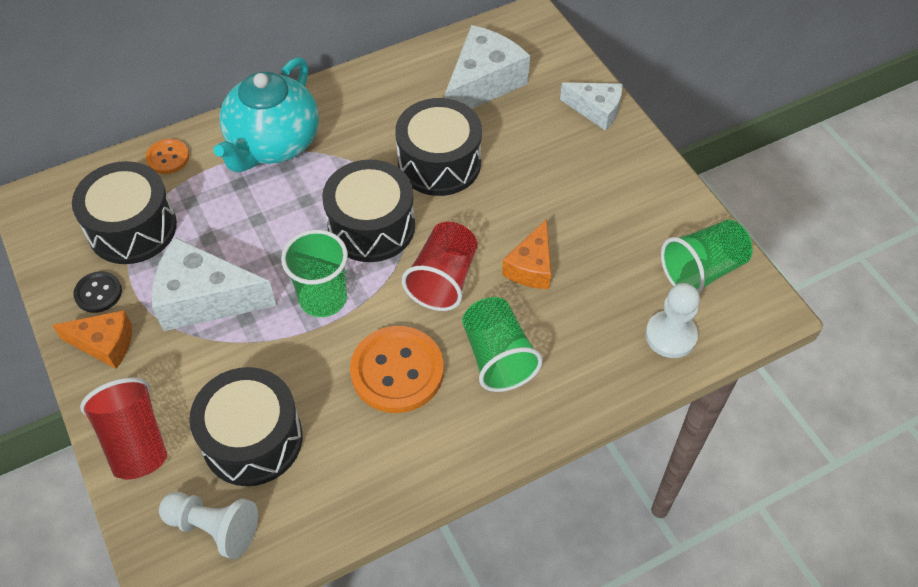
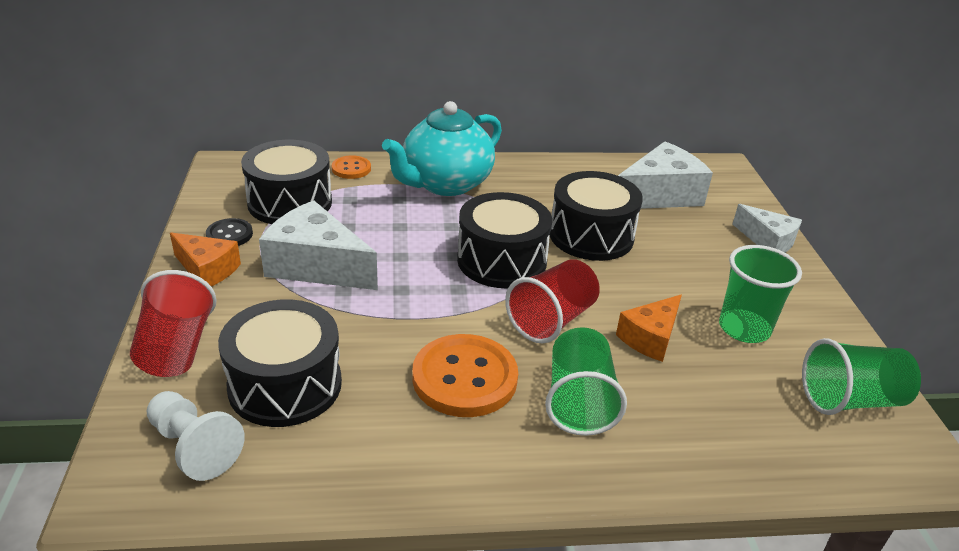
camera: 20 degrees right, 20 degrees down
(323, 298) = (424, 298): green cup -> green cup (744, 328)
(670, 335) = (793, 448): white pawn -> none

